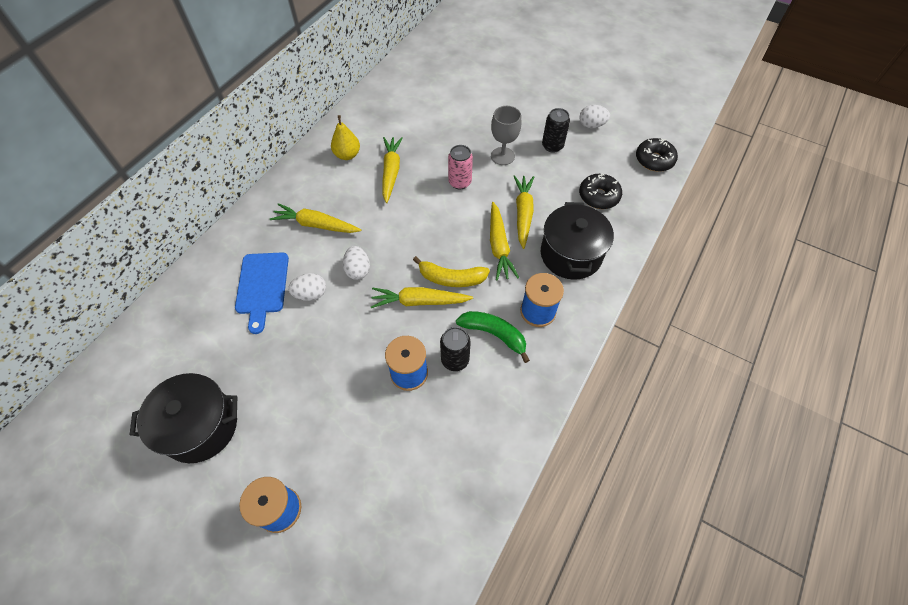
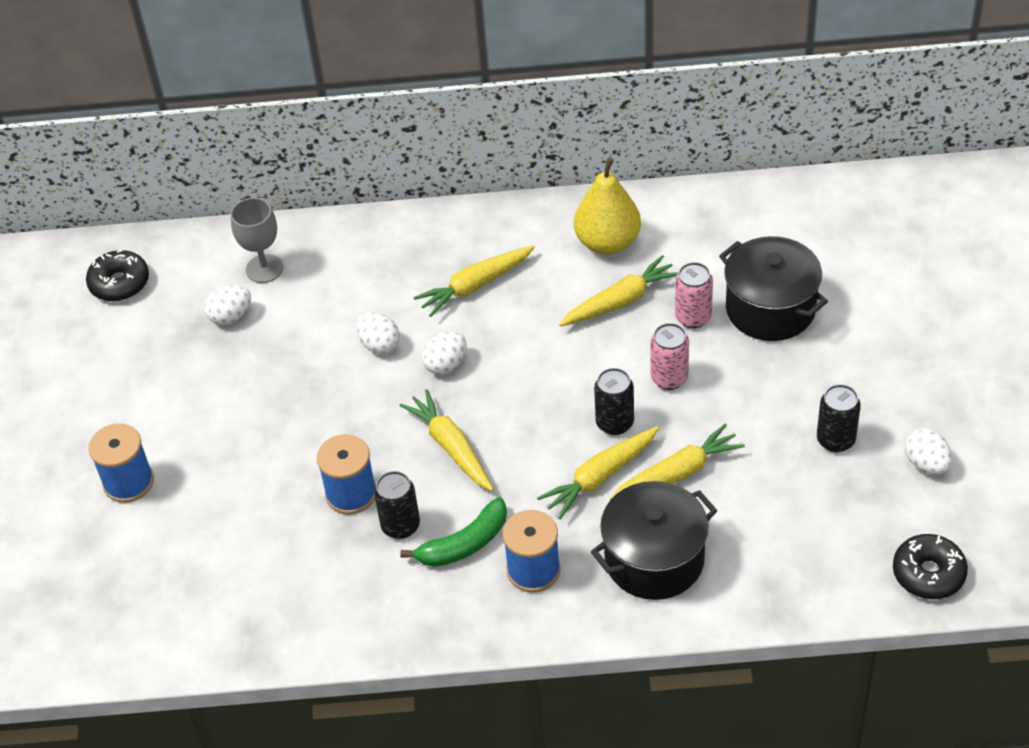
camera: 60 degrees right, 10 degrees down
(200, 426) = (164, 364): black pot -> black pot (770, 309)
(204, 362) = (230, 316): none -> white egg
(262, 286) = (354, 297): blue cutting board -> none
(316, 225) = (475, 286): yellow carrot -> yellow carrot turned 105 degrees counterclockwise
(347, 155) = (607, 242): yellow pear -> yellow pear, size x1.50
(430, 151) = (693, 317): none -> pink can
(451, 278) = (509, 458): yellow banana -> none
(468, 220) = (614, 423): none -> black can
(494, 334) = (464, 544): green banana -> green banana turned 60 degrees clockwise
(502, 156) = (760, 396): grey goblet -> grey goblet (264, 269)
(598, 196) = (788, 540): black donut -> black donut (119, 283)

